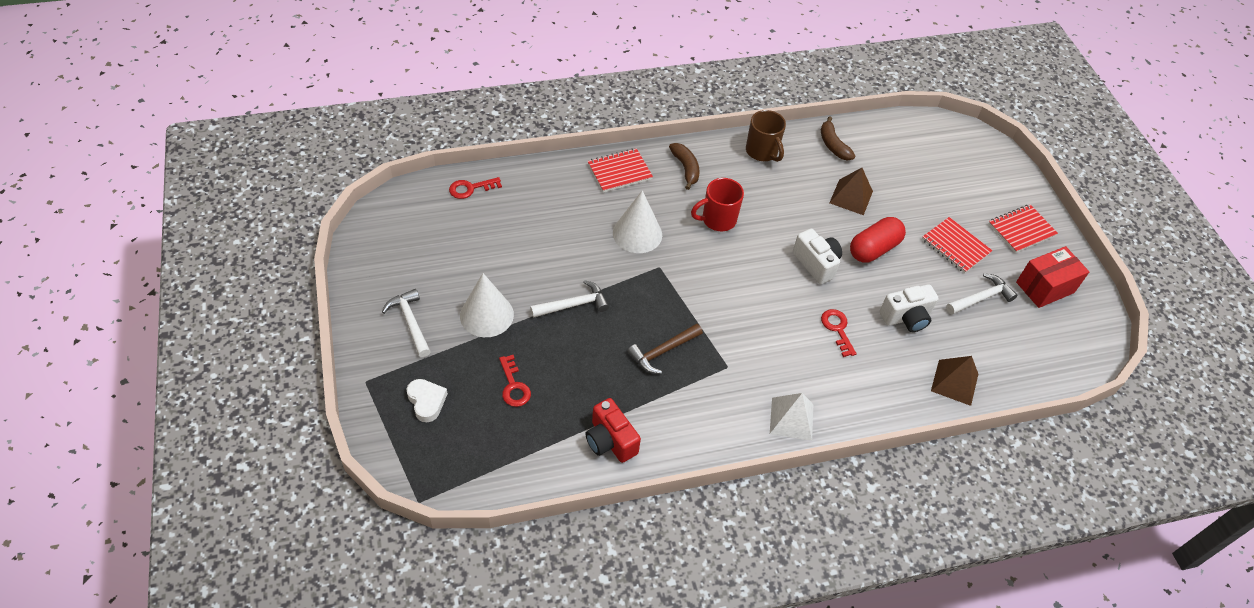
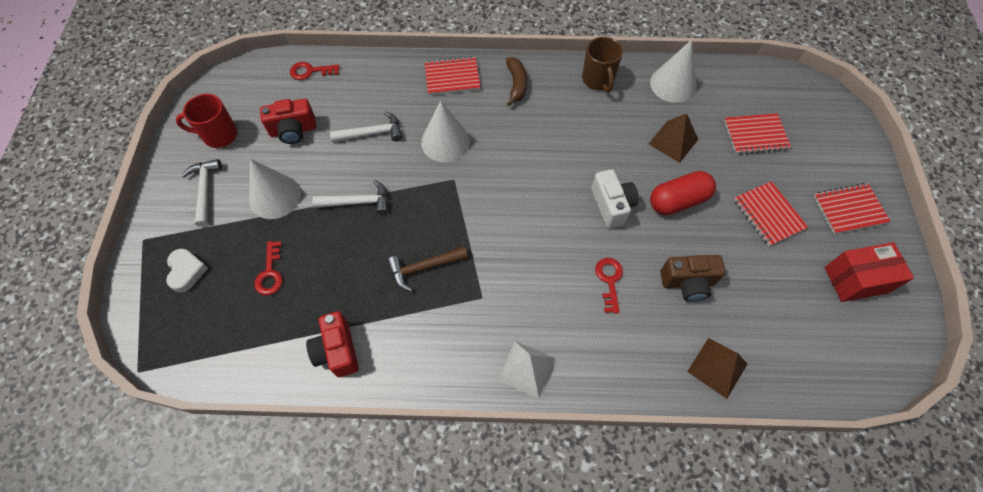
camera: 20 degrees right, 10 degrees up
(478, 249) = (293, 131): none -> red camera
(717, 219) = (528, 141): red mug -> red mug (219, 135)
(833, 145) = (673, 84): brown banana -> white cone
(906, 318) = (688, 283): white camera -> brown camera
(922, 179) = (755, 135): none -> red notebook
(981, 298) = (778, 277): white hammer -> white hammer (372, 133)

